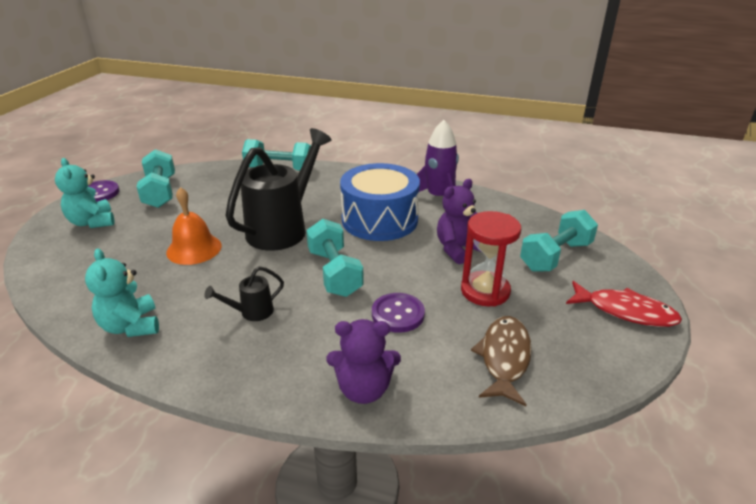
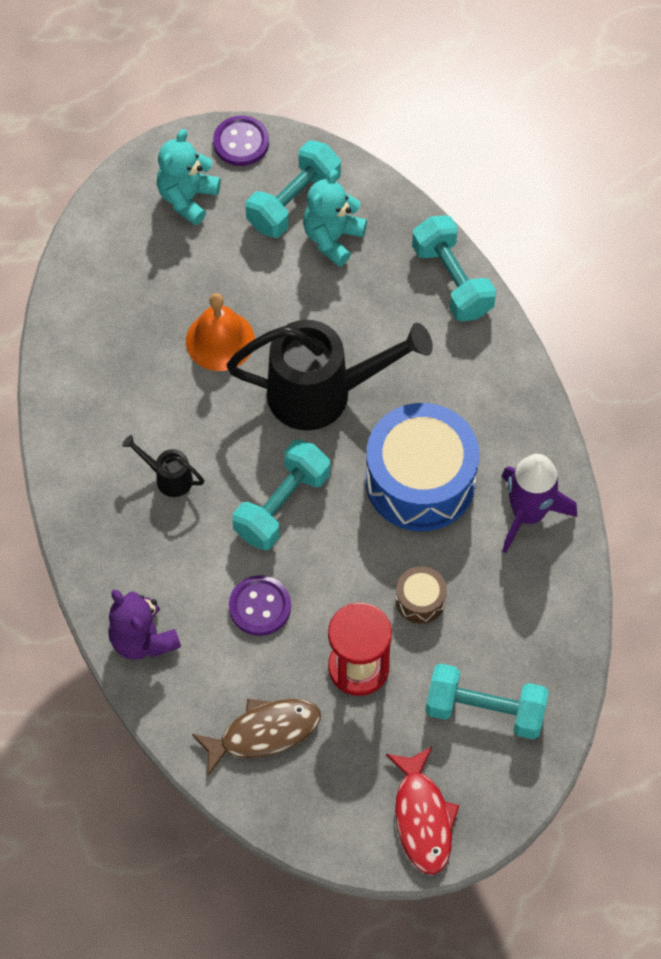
camera: 55 degrees right, 30 degrees up
(131, 326) = (79, 395): turquoise teddy bear -> turquoise teddy bear (332, 238)
(458, 249) = (420, 600): purple teddy bear -> brown drum

